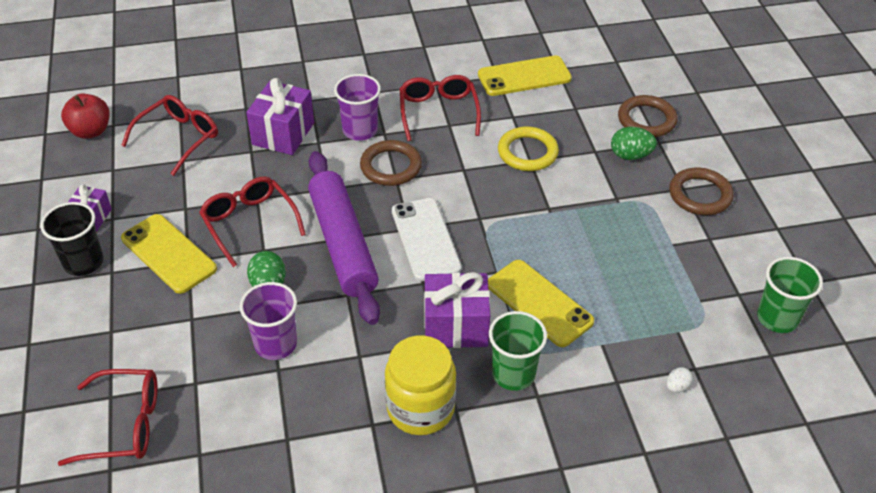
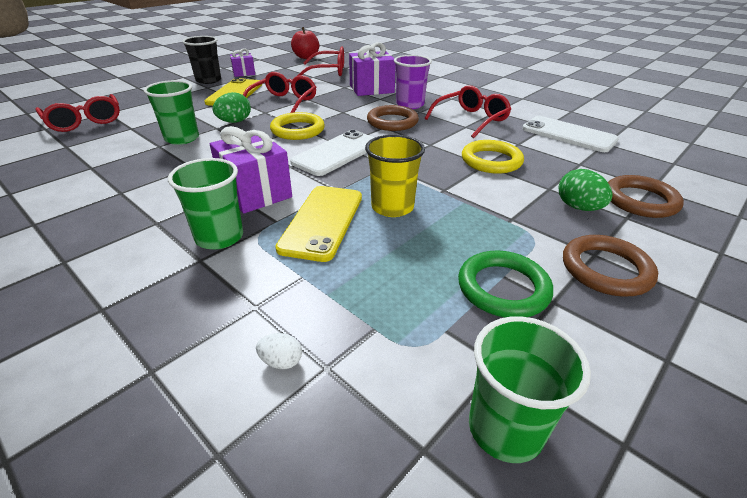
camera: 55 degrees right, 10 degrees down
(275, 344) = (182, 138): purple cup -> green cup
(343, 244) = (297, 130): purple rolling pin -> yellow ring
(420, 408) = (148, 206): yellow jar -> none
(524, 76) = (568, 134): yellow phone -> white phone
(550, 252) = (392, 207): none -> yellow cup
(683, 252) = (503, 288): none -> green ring

